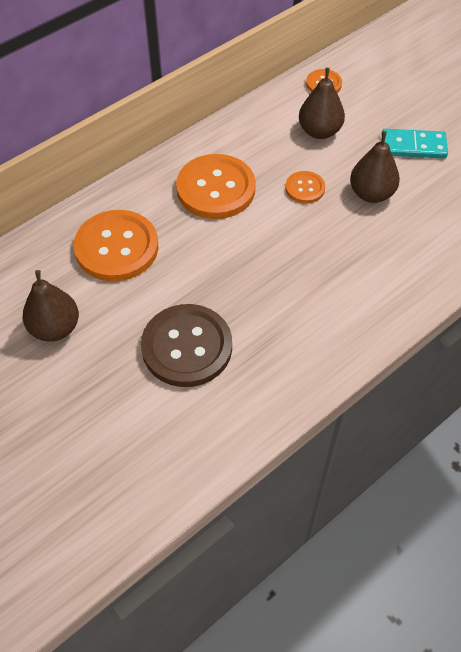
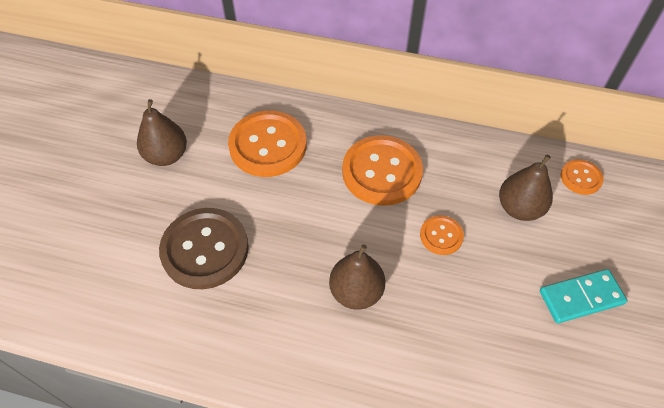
camera: 55 degrees right, 0 degrees up
(371, 194) = (484, 294): brown pear -> brown pear (356, 292)
(413, 146) = (581, 297): turquoise domino -> turquoise domino turned 75 degrees counterclockwise

